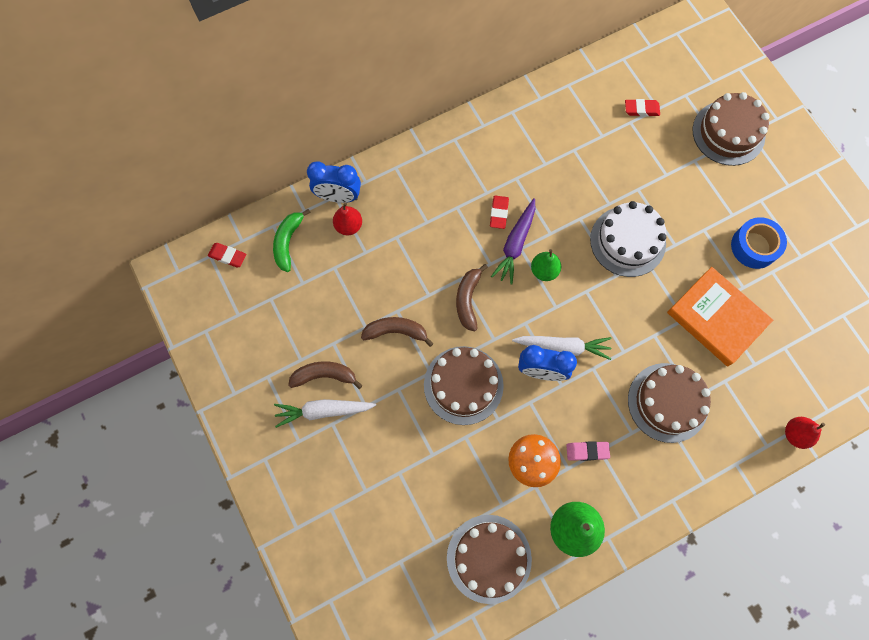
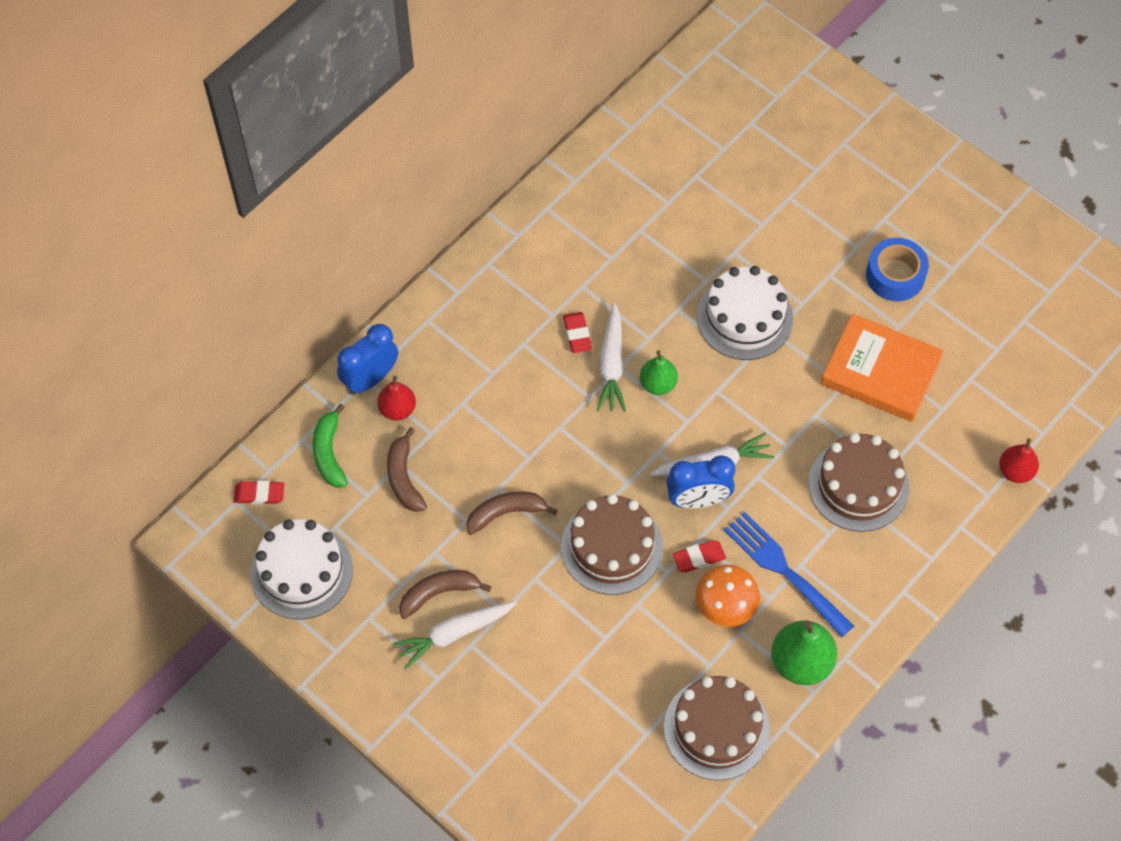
camera: 20 degrees left, 10 degrees down
(234, 324) = (301, 571): none -> white cake
(338, 197) = (370, 378): blue clock -> blue clock turned 150 degrees clockwise
(468, 300) = (579, 447): brown banana -> brown banana (404, 477)
(515, 244) = (611, 365): purple carrot -> white carrot
(587, 451) = (785, 571): pink eraser -> blue fork
(641, 109) = (704, 156): red eraser -> red eraser (699, 558)
(728, 133) = (818, 152): brown cake -> none

